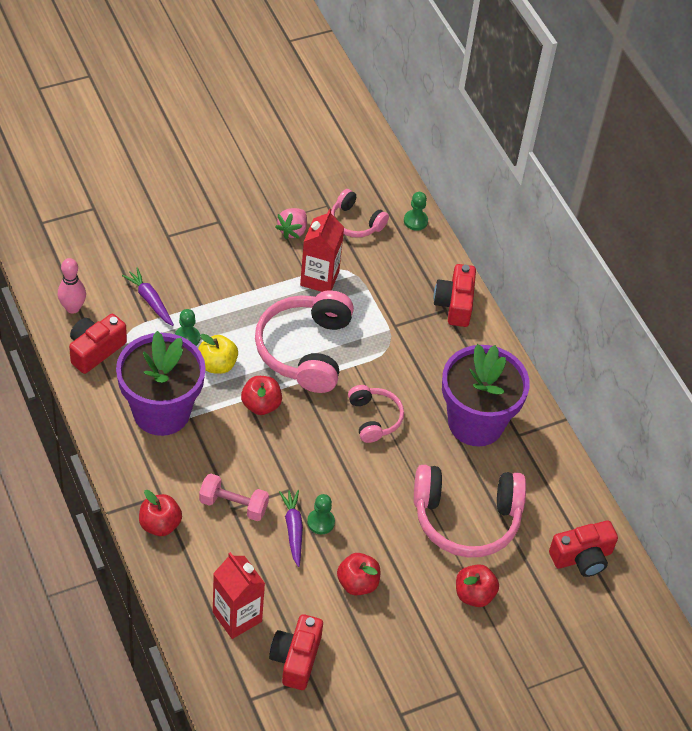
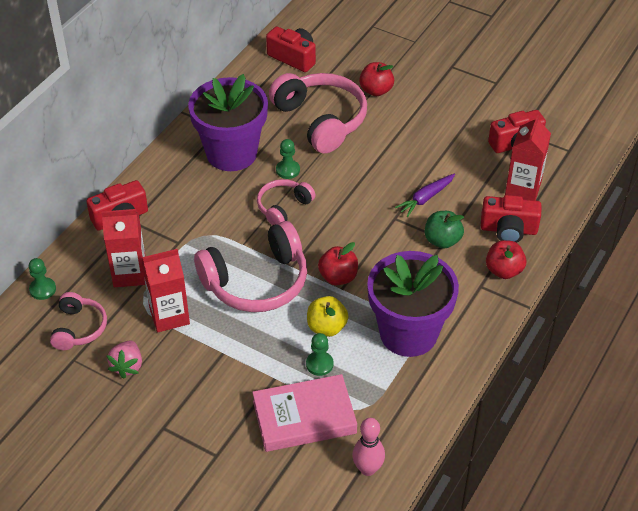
camera: 120 degrees left, 5 degrees down
(95, 350) = (395, 419): red camera -> red camera (508, 229)
(150, 300) = (304, 417): purple carrot -> pink book
(233, 505) = (442, 240): pink dumbbell -> green apple
(292, 230) = (127, 366): pink strawberry -> pink strawberry turned 105 degrees clockwise
(320, 522) = (404, 188): green pawn -> green pawn (288, 170)
(357, 583) = (430, 145): red apple -> none
(386, 278) = (130, 274): none -> red carton

